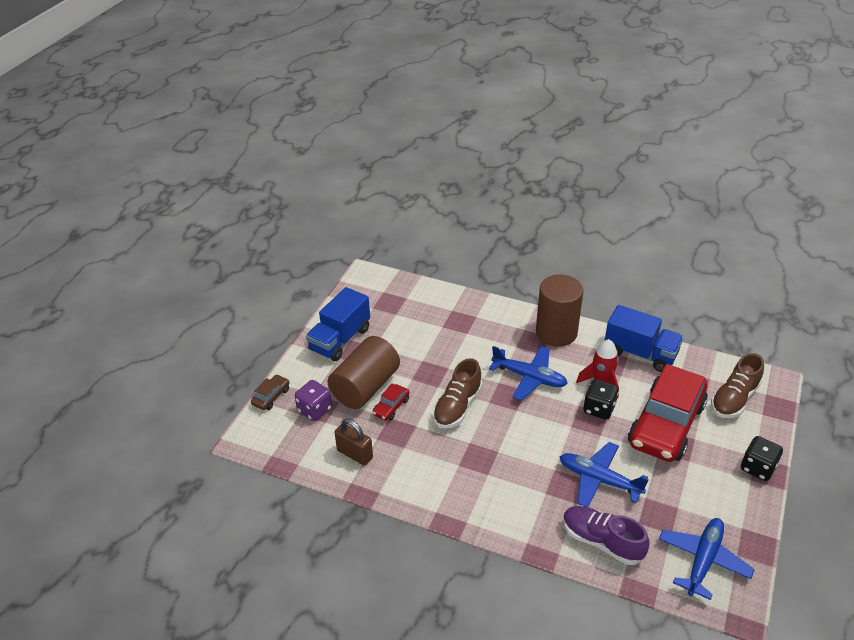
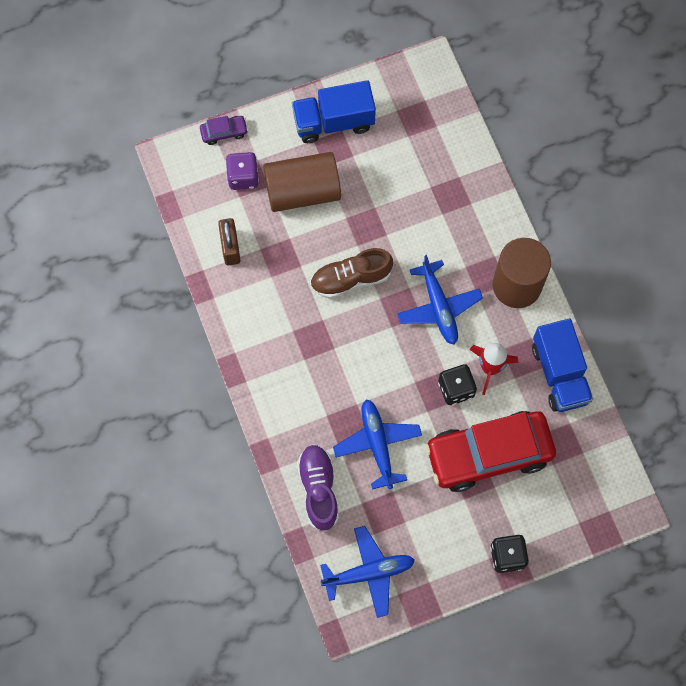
camera: 45 degrees right, 30 degrees up
(271, 396) = (224, 132): brown car -> purple car
(391, 407) = (301, 230): red car -> none
(734, 399) = (575, 488): brown shoe -> none

